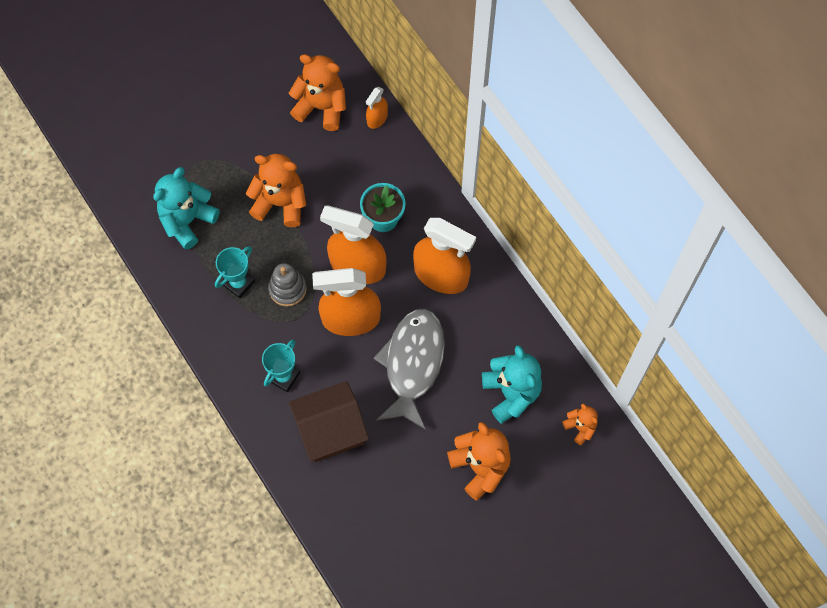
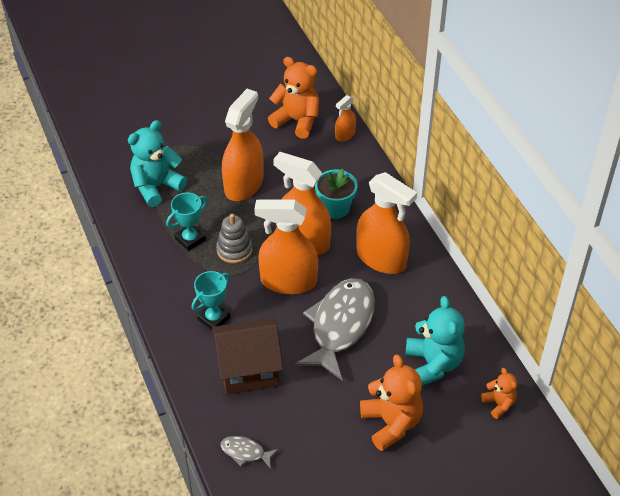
camera: 10 degrees right, 20 degrees down
(280, 203) = (244, 185): orange teddy bear -> orange spray bottle
(346, 523) = (245, 452): none -> grey fish

